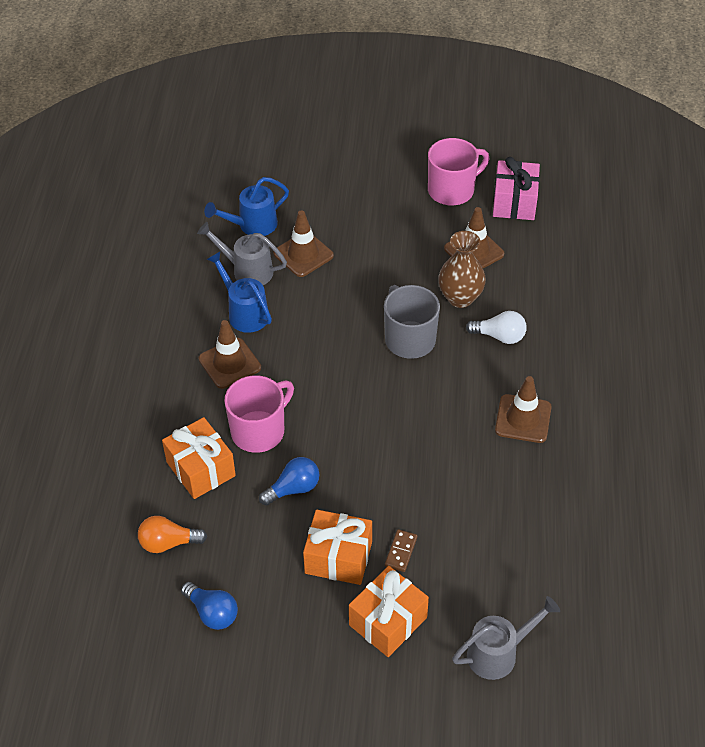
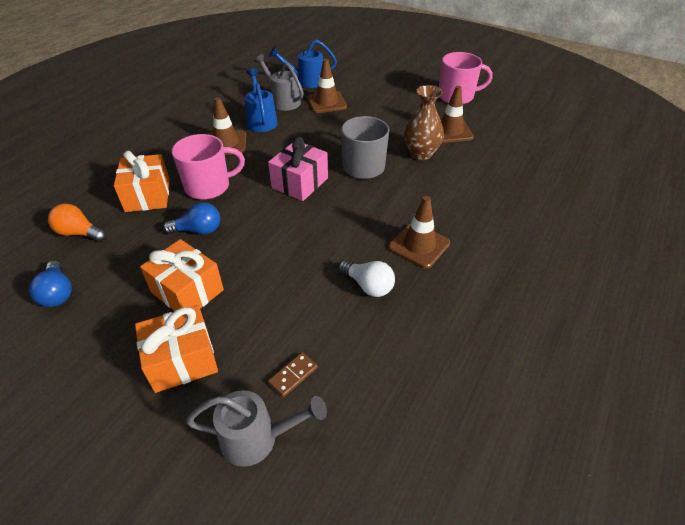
camera: 25 degrees right, 5 degrees down
(401, 552) = (241, 307): brown domino -> brown domino (293, 375)
(499, 336) = (436, 185): white light bulb -> white light bulb (368, 286)
(514, 202) = (500, 113): pink gift -> pink gift (300, 183)

